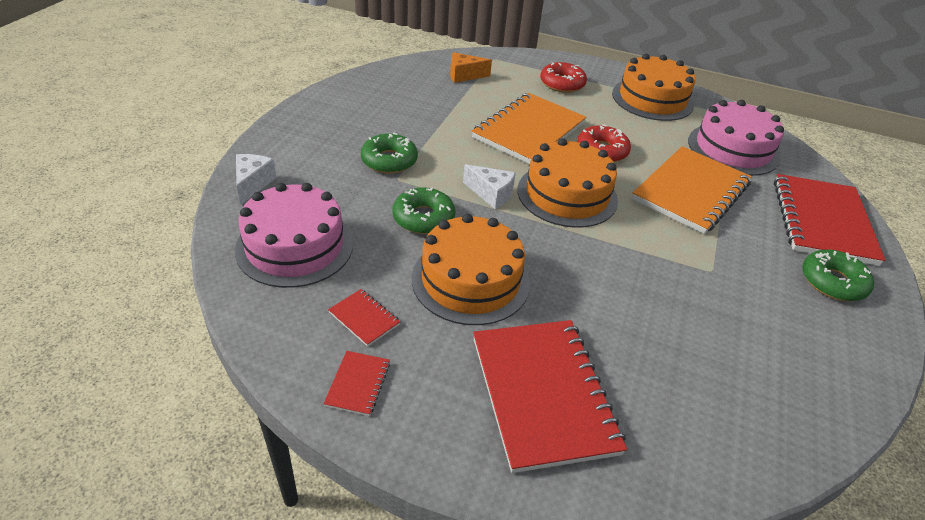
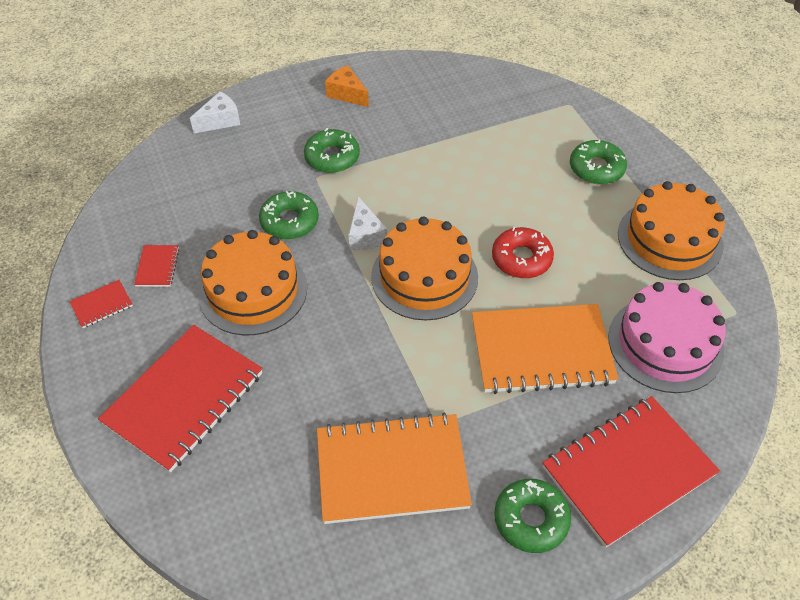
camera: 50 degrees right, 10 degrees up
(295, 246) = (185, 187): pink cake -> none
(464, 75) = (511, 108): orange cheese -> orange cheese (347, 94)
(529, 131) = (484, 198): orange notebook -> orange notebook (392, 470)
(562, 84) = (596, 168): red donut -> green donut

